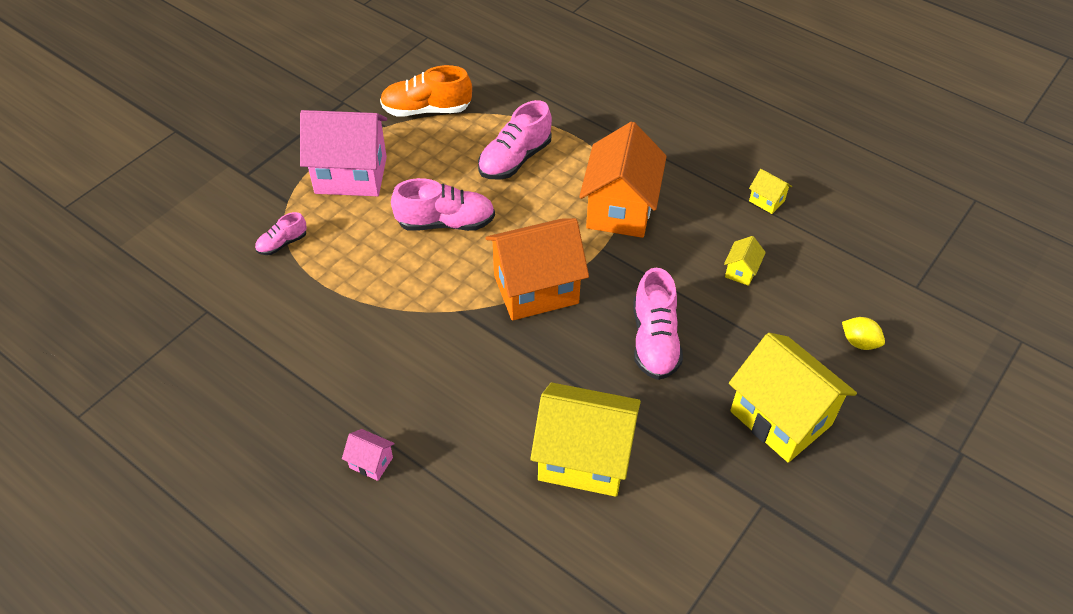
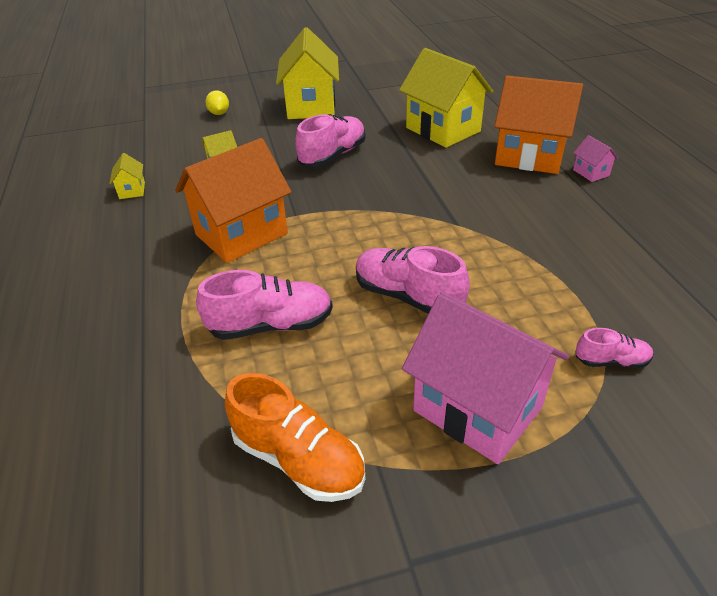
camera: 140 degrees left, 10 degrees down
(536, 289) = (379, 212): orange house -> orange house (529, 156)

